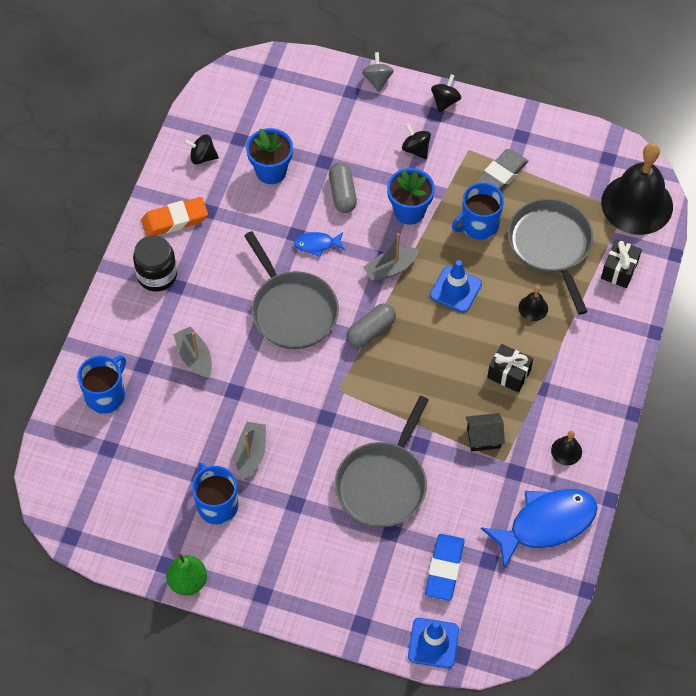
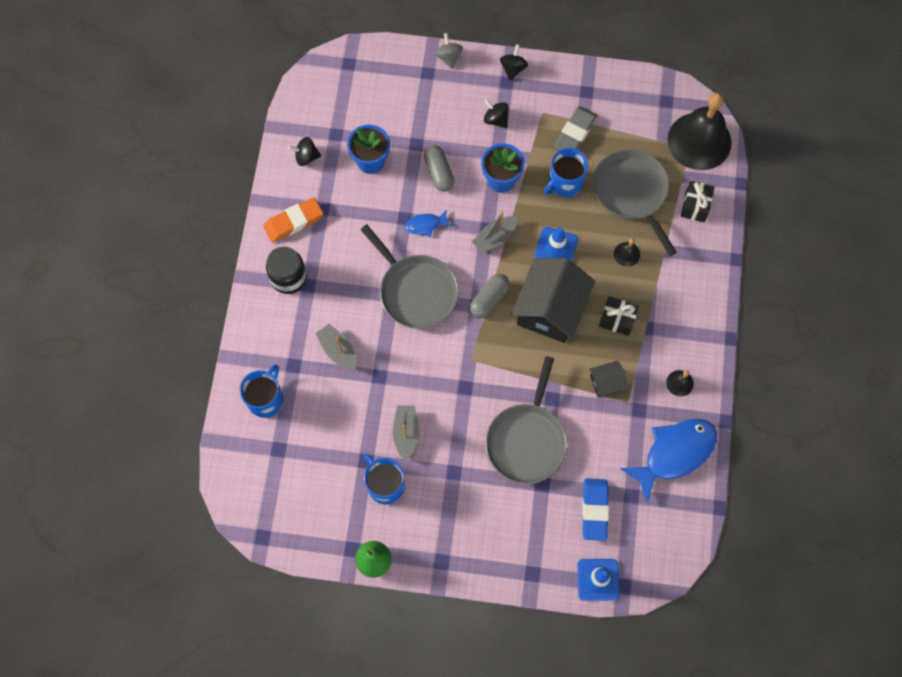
camera: 10 degrees left, 10 degrees up
(437, 351) = (550, 309): none -> black house

